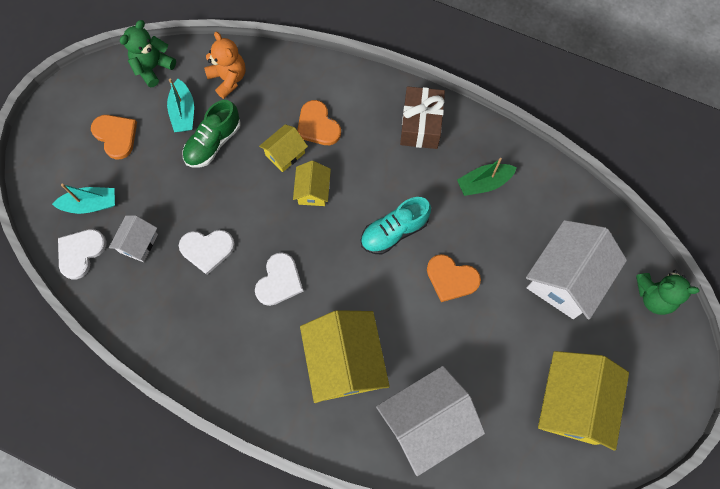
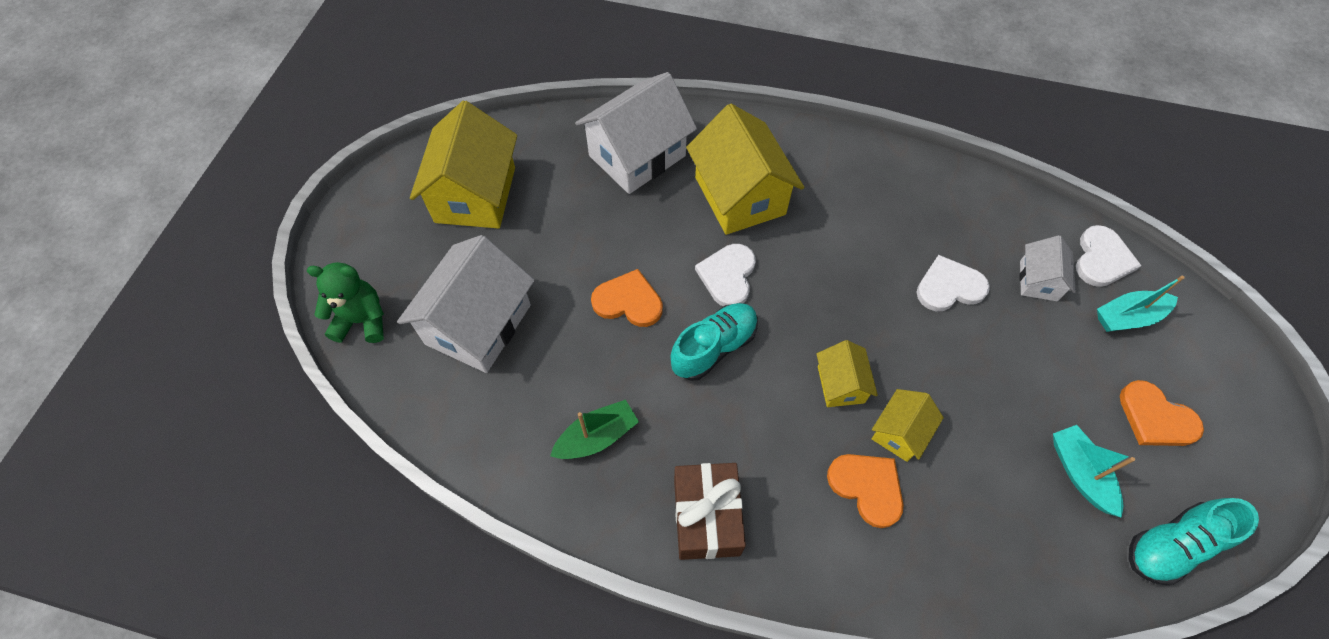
camera: 170 degrees right, 10 degrees down
(153, 67) = (1171, 545): green teddy bear -> turquoise shoe
(213, 142) = (1011, 432): green shoe -> none
(228, 79) = (1040, 546): orange teddy bear -> none
(279, 281) = (844, 265): white heart -> white heart (728, 276)

